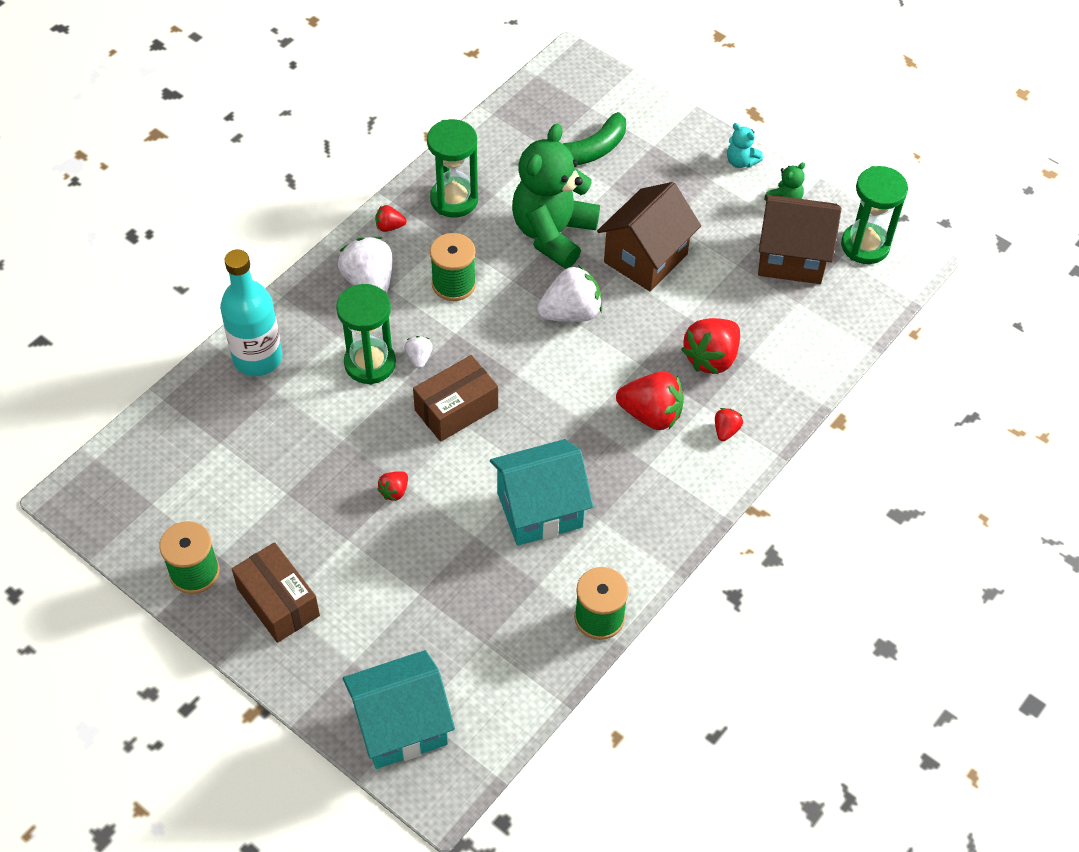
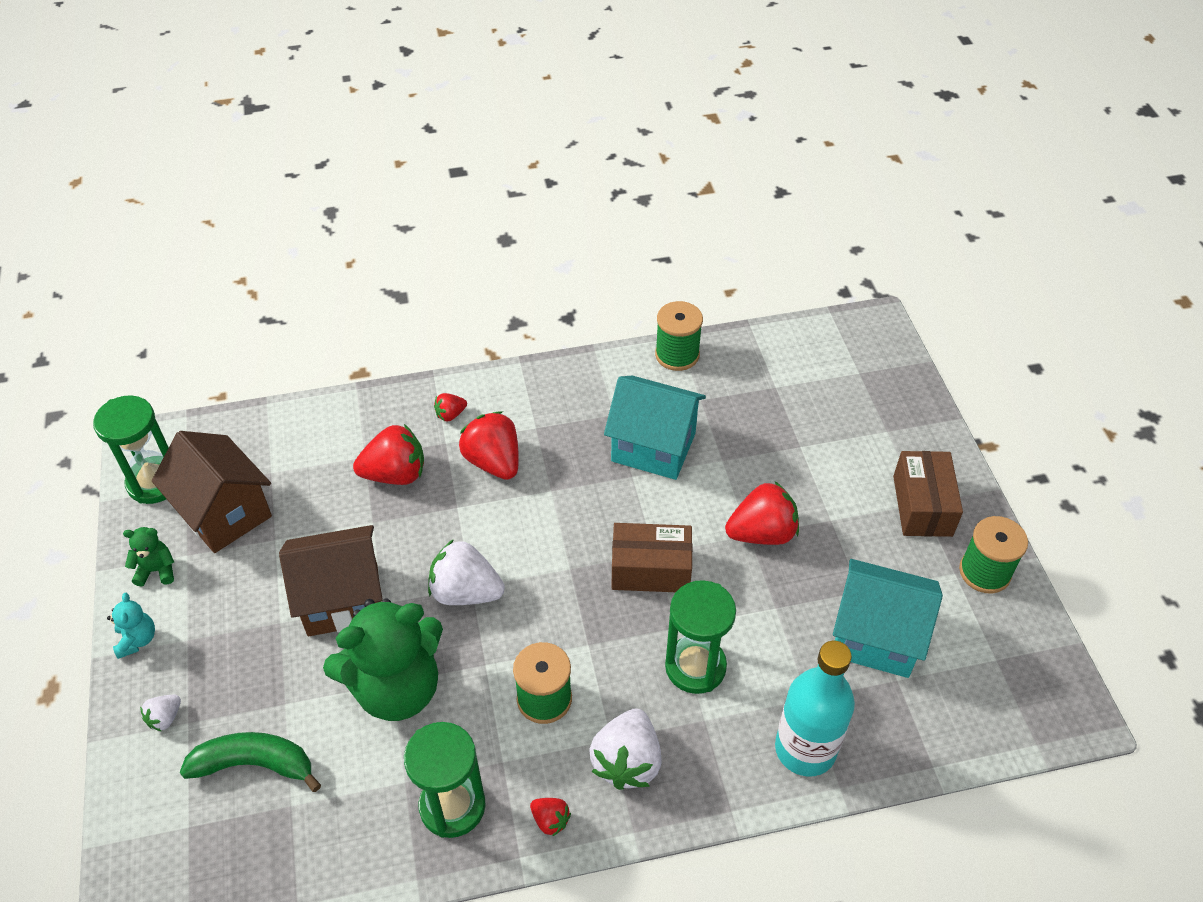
camera: 140 degrees left, 5 degrees down
(394, 491) = (762, 533): red strawberry -> red strawberry, size x2.03
(401, 726) = (877, 373): turquoise house -> turquoise house (875, 637)
(419, 358) = (644, 641): white strawberry -> white strawberry (165, 718)

